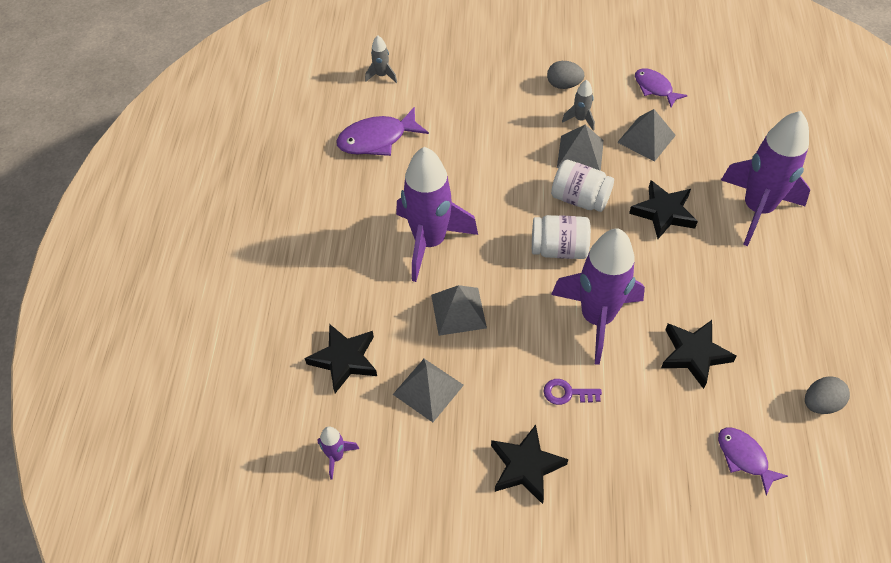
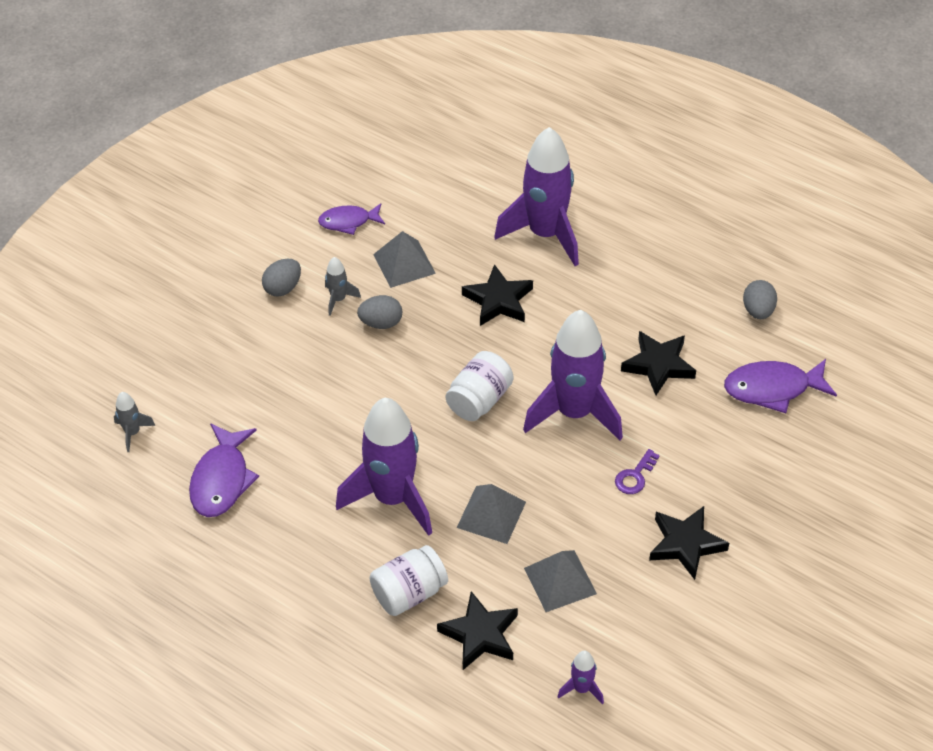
camera: 60 degrees left, 5 degrees down
(580, 154) = (381, 323): grey pyramid -> grey egg
(580, 199) = (434, 353): white jar -> white jar (409, 593)
(744, 457) = (773, 388): purple fish -> purple fish, size x1.54

